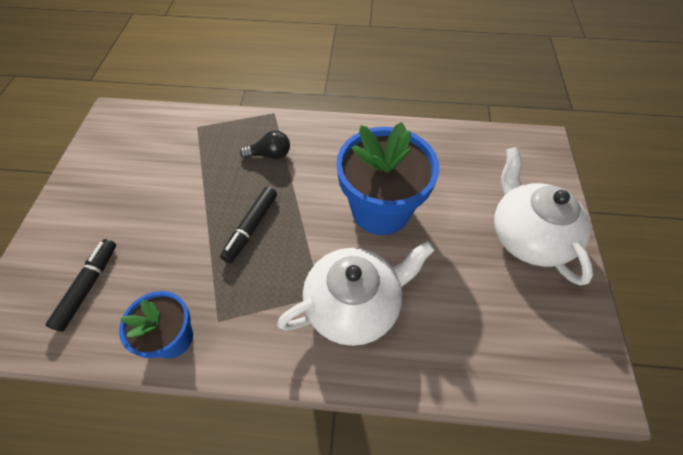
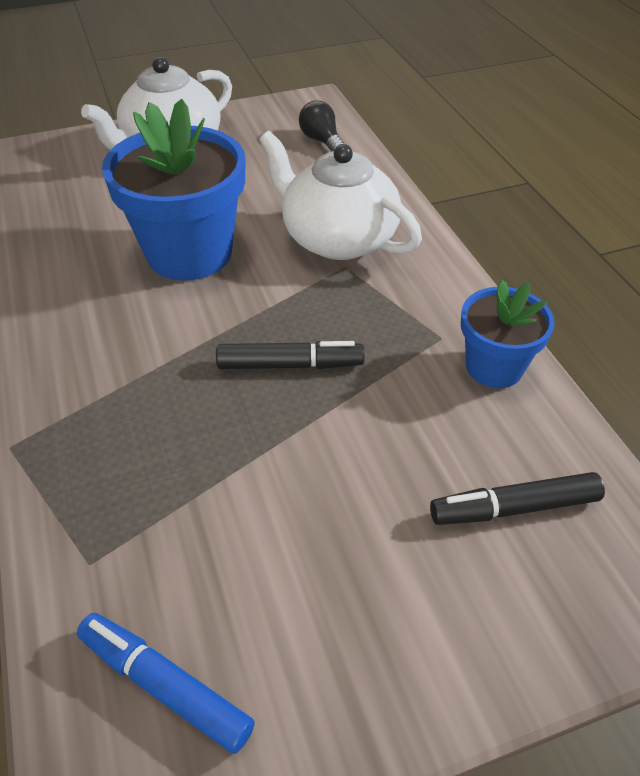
camera: 115 degrees left, 10 degrees down
(132, 136) = (165, 685): none -> blue marker
(270, 155) = (130, 404): black light bulb -> black light bulb (322, 141)

